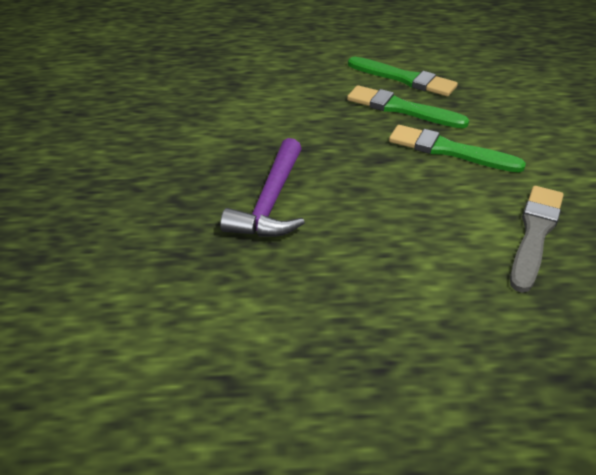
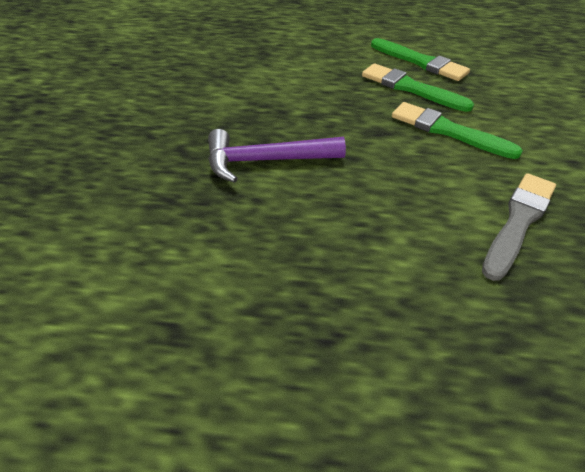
camera: 10 degrees right, 5 degrees up
(271, 202) = (266, 161): purple hammer -> purple hammer turned 60 degrees clockwise

